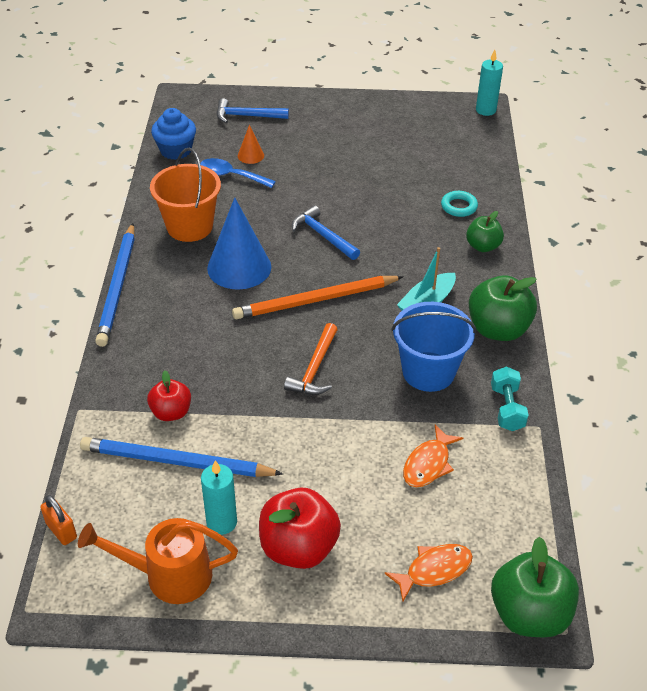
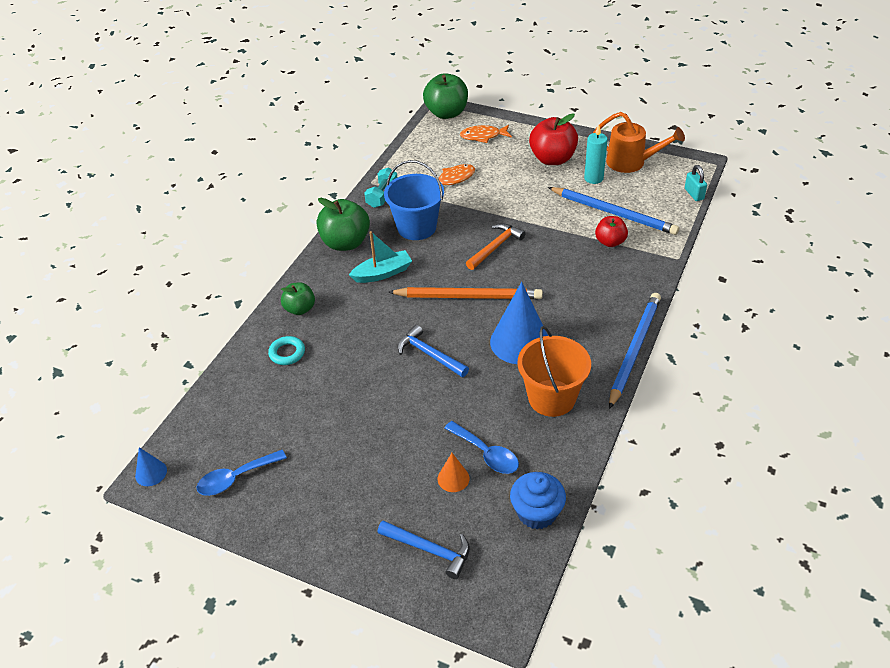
camera: 155 degrees left, 0 degrees up
(61, 530) = (694, 194): orange padlock -> turquoise padlock
(323, 236) = (429, 354): blue hammer -> blue hammer turned 150 degrees clockwise
(419, 121) = (235, 478): none -> blue spoon
(485, 110) = (151, 473): turquoise candle -> blue cone

